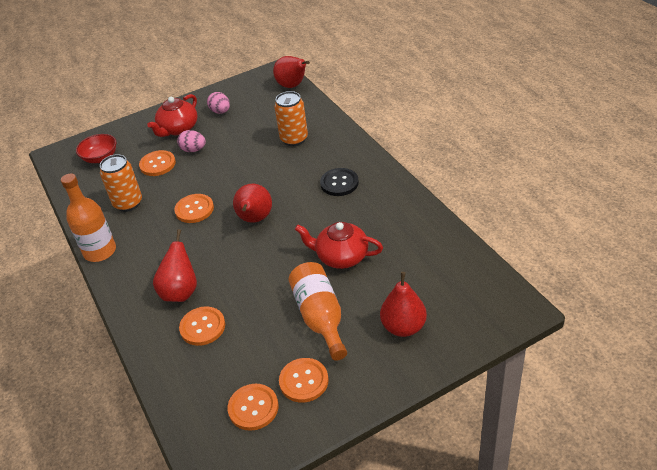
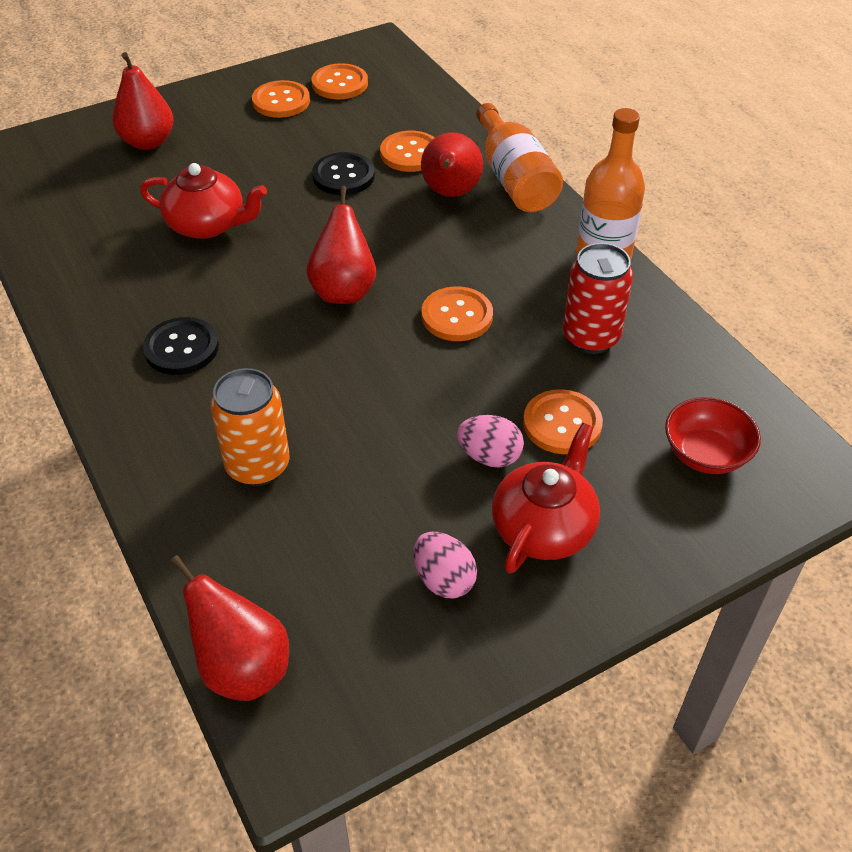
camera: 175 degrees right, 5 degrees up
(128, 203) = (591, 337): orange can -> red can
(253, 302) = (343, 176): none -> black button
(320, 317) = (252, 156): orange bottle -> orange bottle (514, 179)

